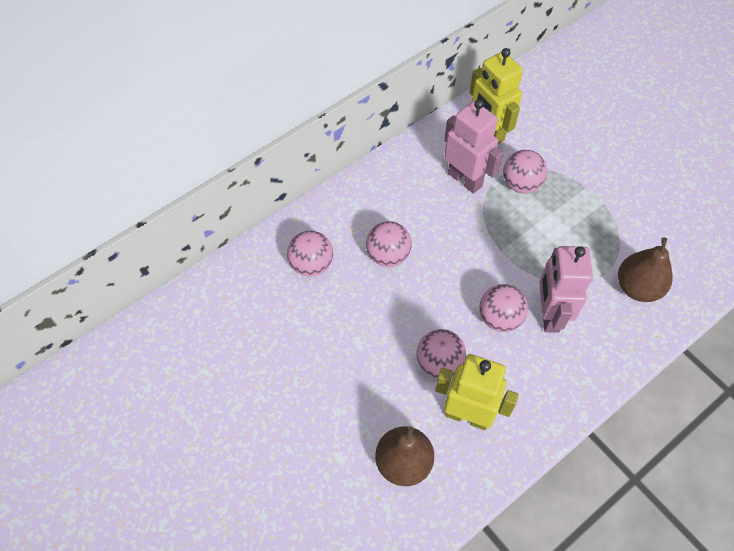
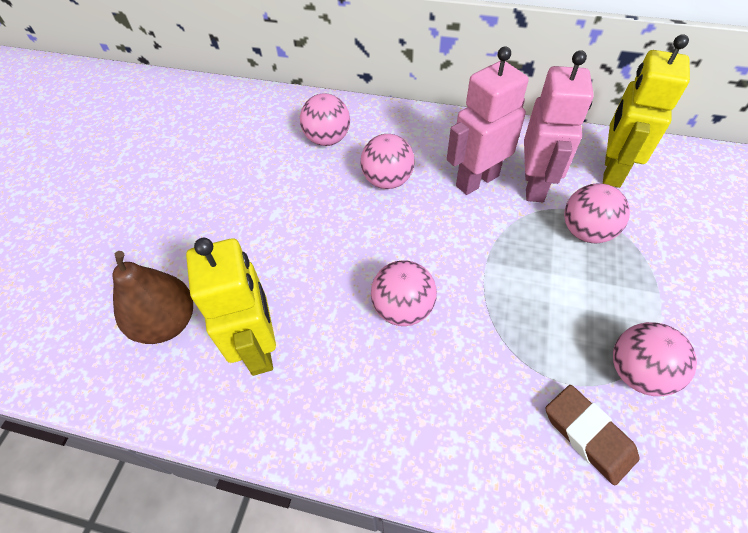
camera: 55 degrees right, 5 degrees down
(439, 363) = (303, 287): pink ball -> pink ball (637, 372)
(549, 315) = (452, 355): pink robot -> pink robot (476, 180)
(637, 287) = (588, 435): brown pear -> brown eraser

